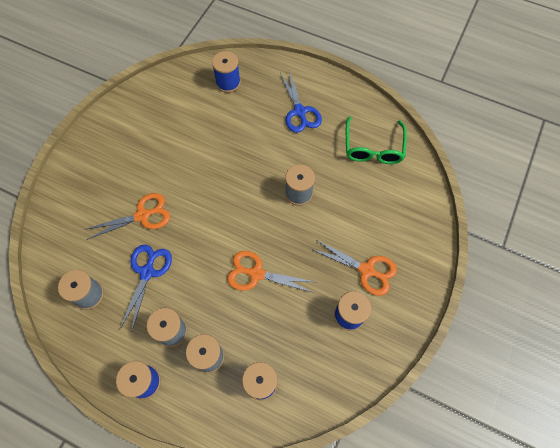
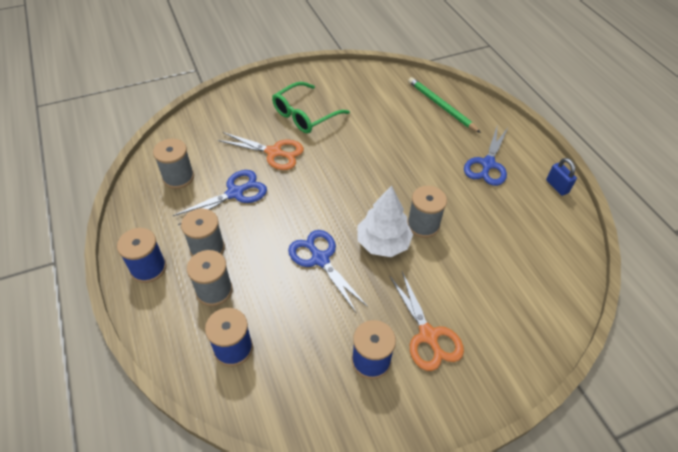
camera: 40 degrees right, 15 degrees down
(228, 83) = (441, 106): blue spool -> green pencil
(256, 273) = (320, 259): orange scissors -> blue scissors
(285, 228) = (383, 243): none -> white tree
(355, 98) = (557, 186): none -> blue padlock
(373, 148) = (537, 238): green glasses -> green glasses (305, 115)

